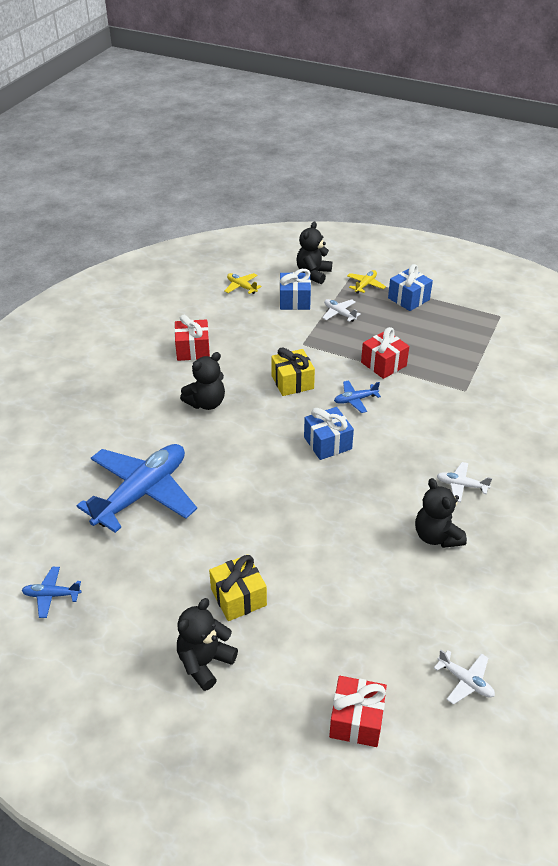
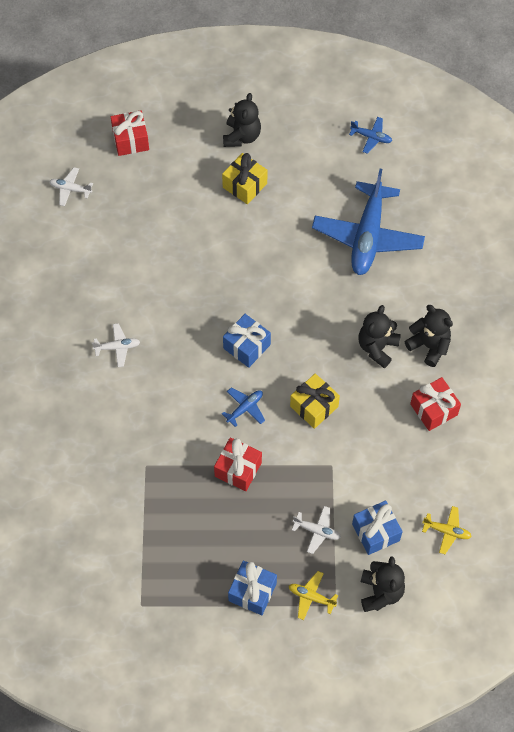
camera: 155 degrees right, 20 degrees up
(52, 595) = (371, 137): blue plane -> blue plane turned 45 degrees clockwise
(365, 285) = (311, 597): yellow plane -> yellow plane turned 105 degrees clockwise
(436, 536) = (122, 290): black teddy bear -> black teddy bear (429, 346)

